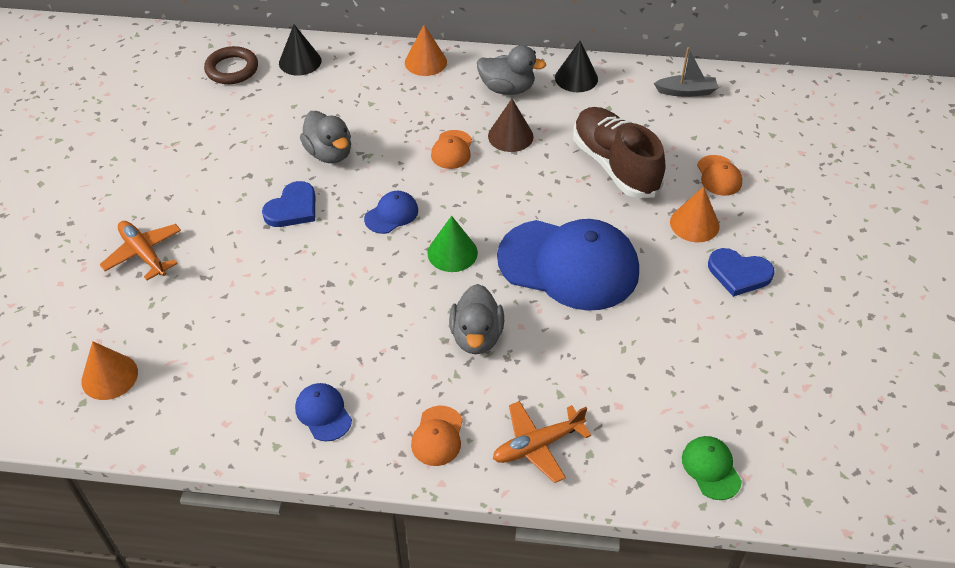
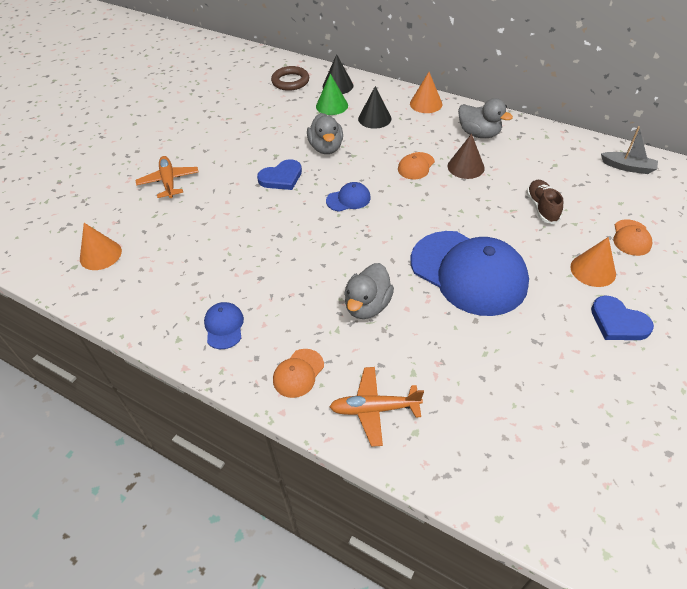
camera: 25 degrees right, 0 degrees up
(452, 252) = (380, 238): green cone -> green cone (332, 105)
(576, 78) = (537, 138): black cone -> black cone (374, 118)
(615, 165) = (541, 208): brown shoe -> brown shoe, size x0.55
(711, 468) = (521, 486): green cap -> none

